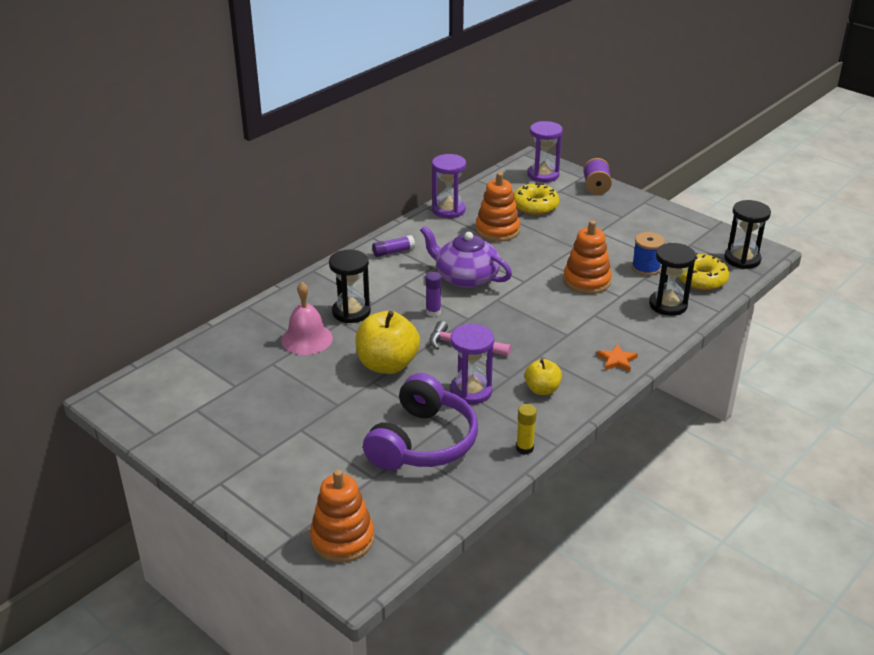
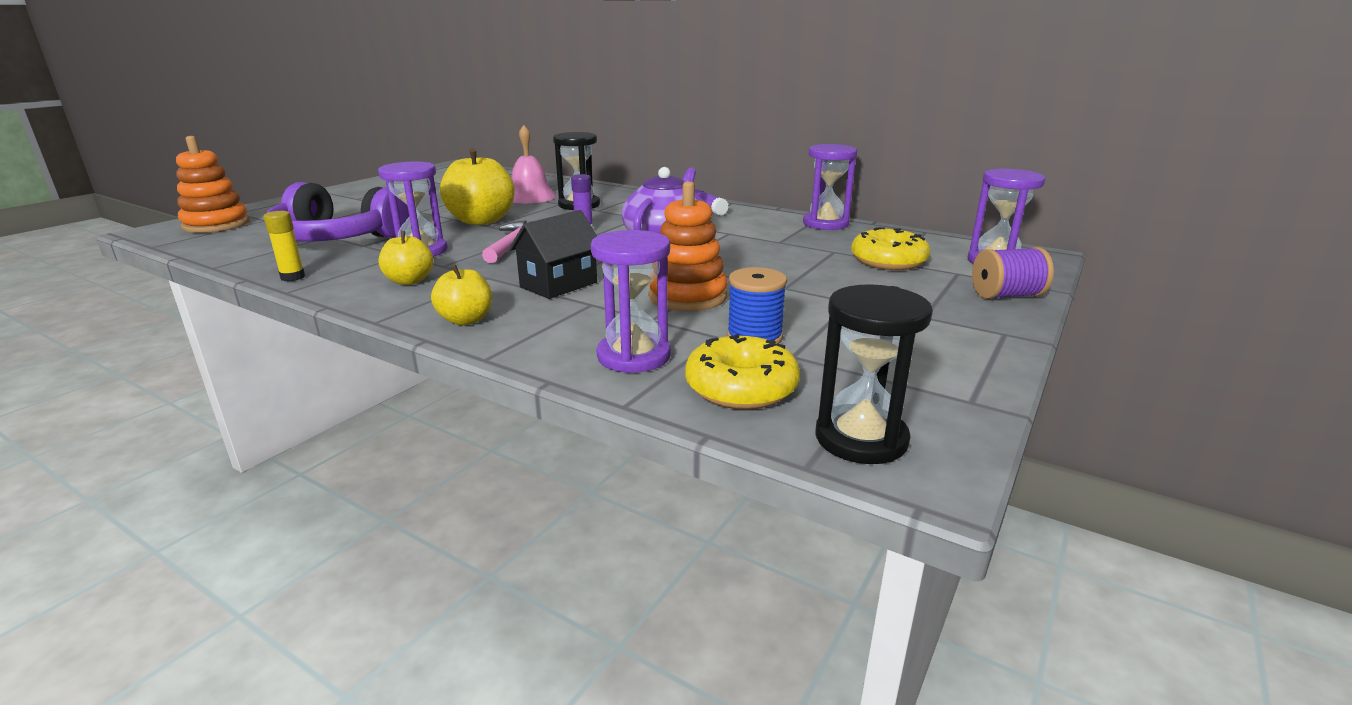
camera: 80 degrees right, 10 degrees down
(497, 230) = (796, 246): orange stacking toy -> none
(559, 326) = (559, 285): none -> black house
(617, 360) = (466, 320): orange star -> yellow apple
(668, 305) = (633, 356): black hourglass -> purple hourglass

